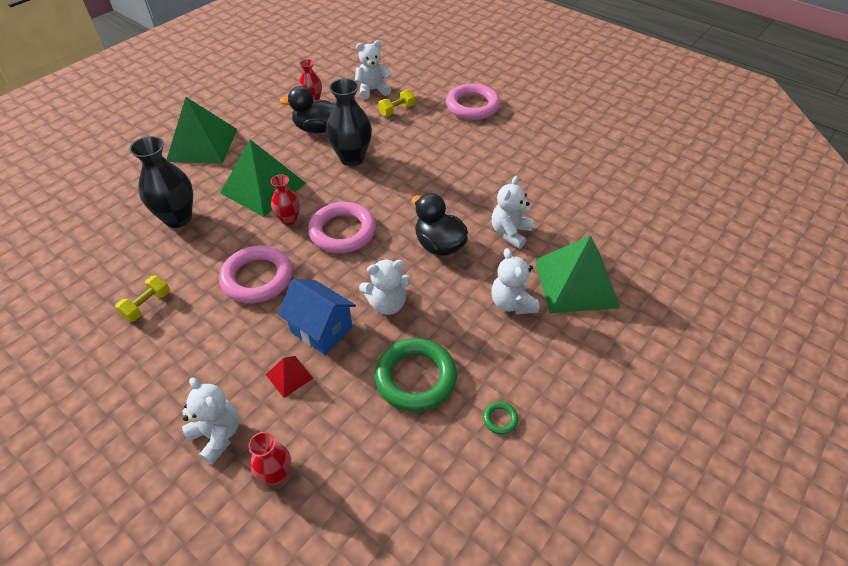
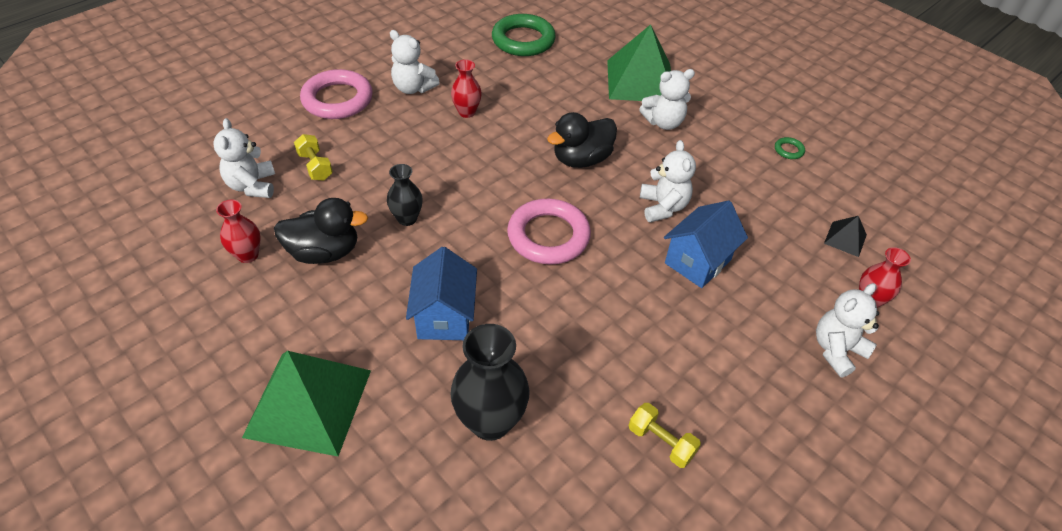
camera: 85 degrees left, 0 degrees up
(257, 278) = (619, 320): pink ring -> none
(263, 188) = (444, 317): green pyramid -> blue house
(289, 220) = (518, 287): red vase -> red vase (467, 112)
(289, 376) = (759, 290): red pyramid -> none
(317, 129) = (324, 252): black duck -> black duck turned 105 degrees counterclockwise
(352, 158) = (407, 218): black vase -> black vase, size x0.58
(363, 463) = (845, 239): none -> black pyramid
(415, 378) = (752, 196): green ring -> green ring (523, 40)
(510, 233) = (570, 108): white teddy bear -> white teddy bear (413, 88)

